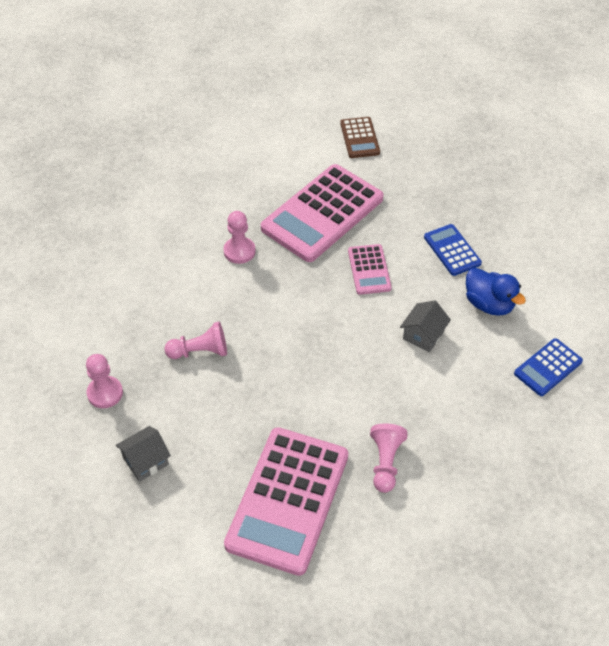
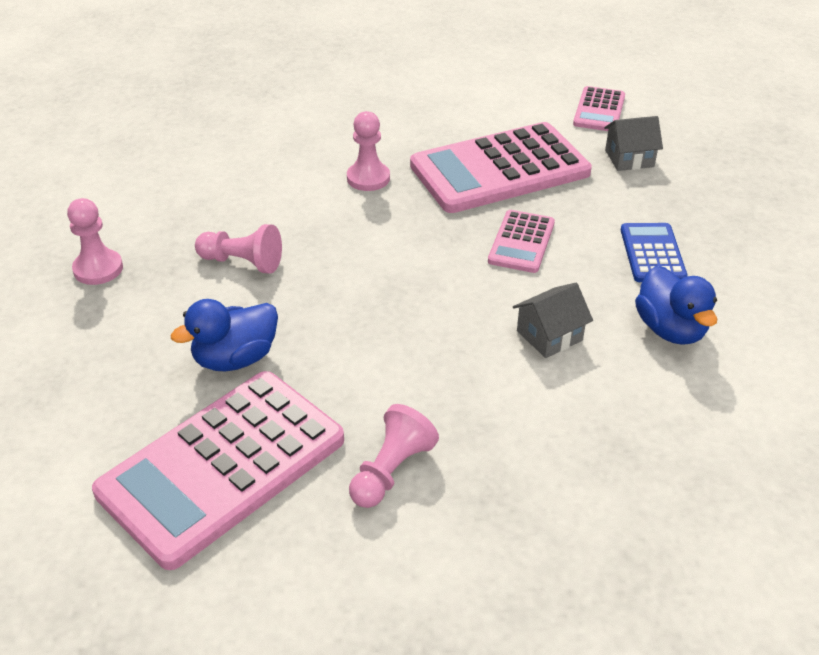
camera: 25 degrees right, 10 degrees down
(145, 461) = (83, 355): grey house -> grey house (629, 158)
(245, 425) = (235, 358): none -> blue duck
(359, 138) = (599, 110): brown calculator -> pink calculator
(548, 367) = (719, 435): blue calculator -> none

